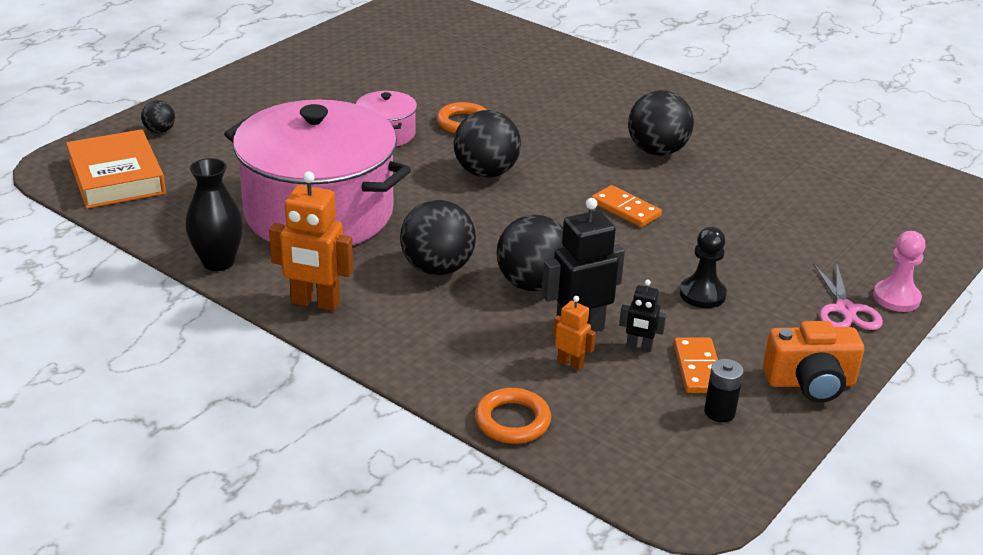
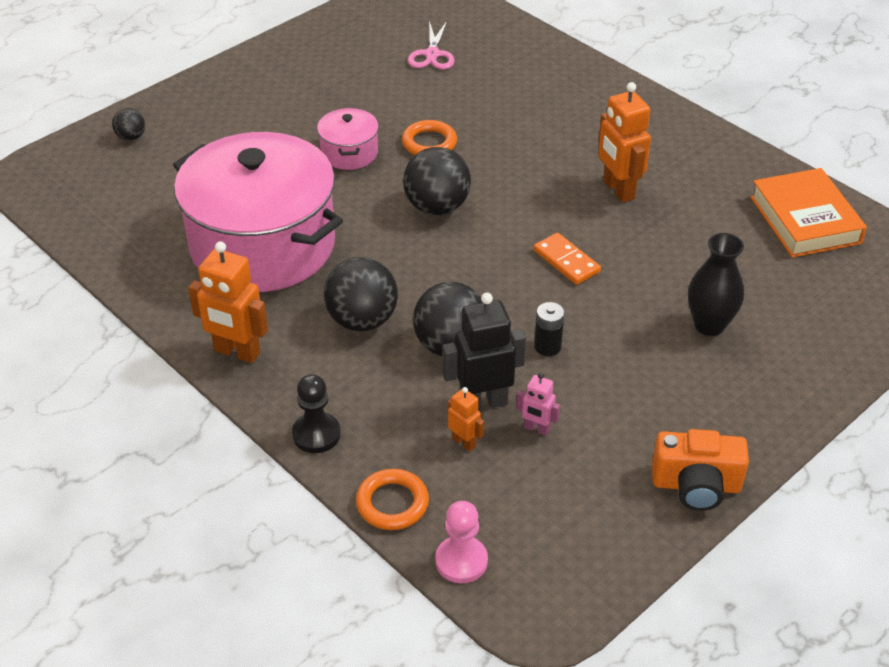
camera: 10 degrees right, 10 degrees up
(117, 177) = (81, 191): orange book -> orange book (805, 220)
(218, 262) = (156, 298): black vase -> black vase (709, 325)
(639, 347) = (536, 429): black robot -> pink robot
(657, 151) = (618, 190): black ball -> orange robot
(698, 368) = (588, 459): orange domino -> none
(702, 294) = (616, 371): black pawn -> black pawn (316, 434)
(719, 412) = (595, 511): black battery -> black battery (547, 346)
(845, 310) = (758, 401): pink scissors -> pink scissors (432, 54)
(896, 298) = (816, 390): pink pawn -> pink pawn (461, 561)

